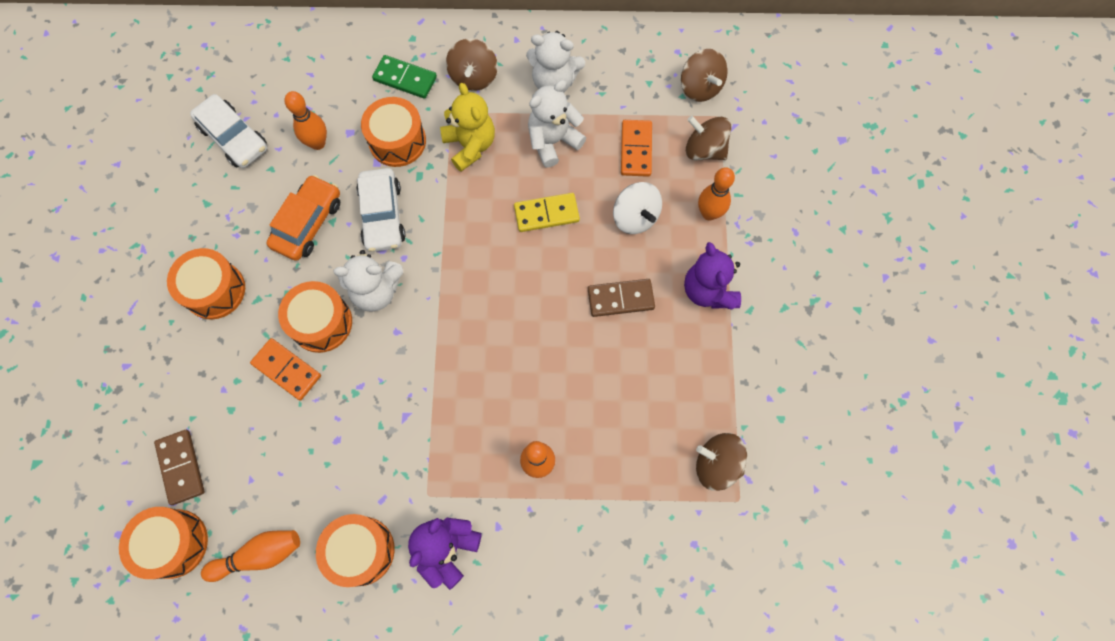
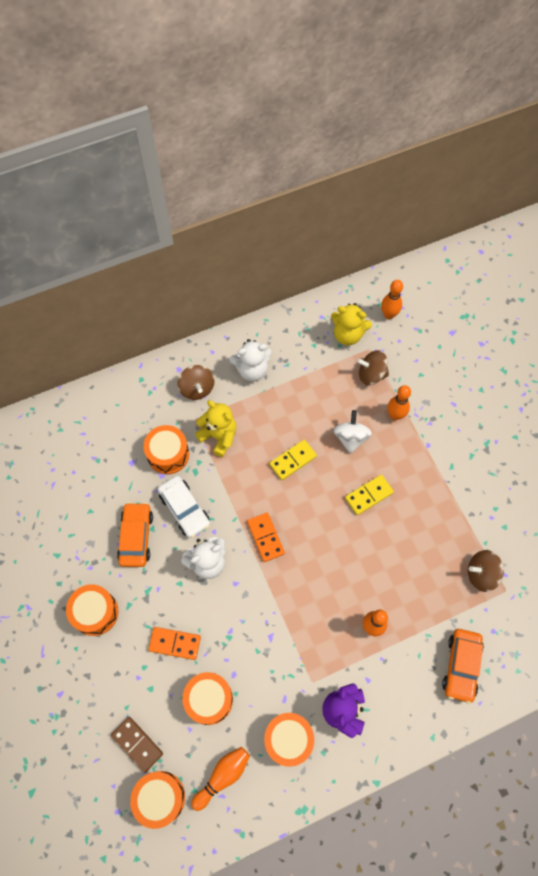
camera: 25 degrees left, 5 degrees down
(234, 137) = (52, 501): white car -> none
(318, 143) = (114, 479): orange bowling pin -> orange bowling pin (389, 315)
(321, 323) = (181, 601): orange drum -> orange drum (209, 699)
(405, 78) = (151, 409): green domino -> none
(553, 141) = (272, 410): white teddy bear -> none
(620, 298) = (368, 495): brown domino -> yellow domino
(627, 568) = (461, 666): none -> orange car
(635, 217) = (350, 438): white spinning top -> white spinning top turned 120 degrees counterclockwise
(636, 149) = (328, 393): orange domino -> orange domino (265, 537)
(700, 87) = (348, 335): brown spinning top -> yellow teddy bear
(708, 290) = (420, 465): purple teddy bear -> none

